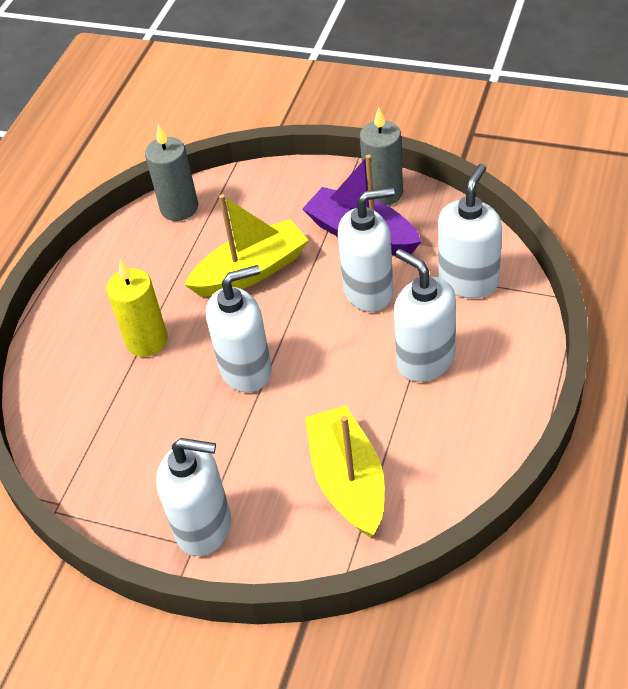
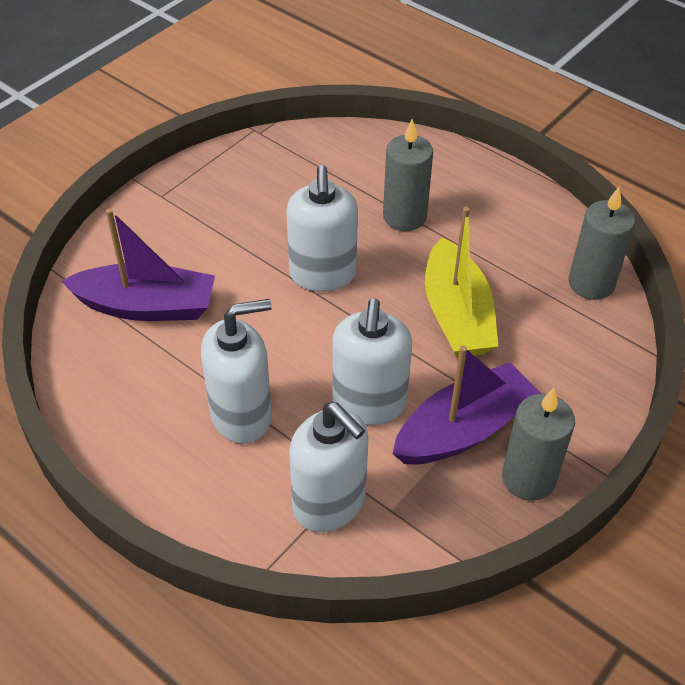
camera: 105 degrees right, 0 degrees up
(146, 341) = (404, 216): yellow candle -> grey candle
(204, 527) = (173, 205): white soap dispenser -> none
(348, 480) = (146, 306): yellow boat -> purple boat

